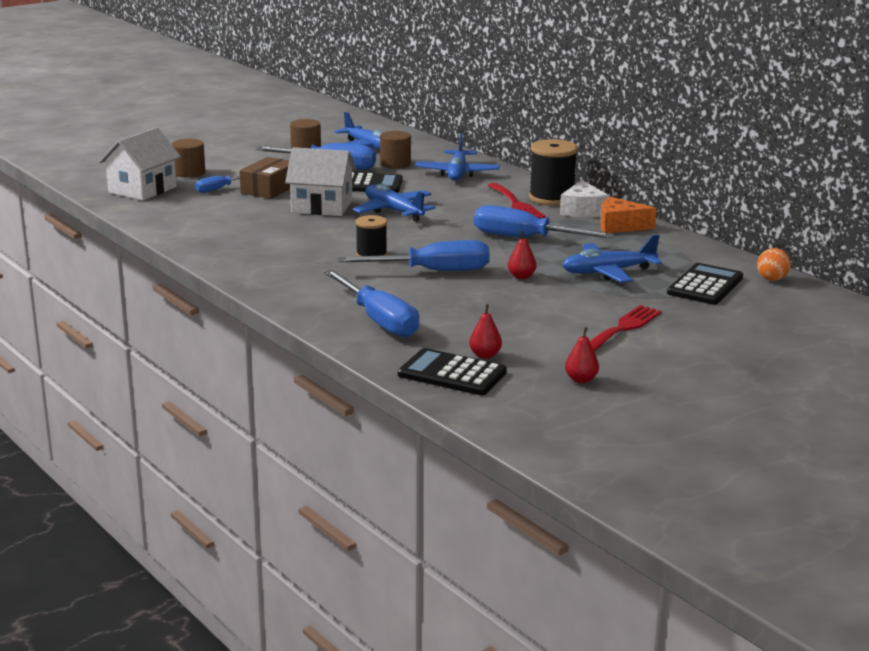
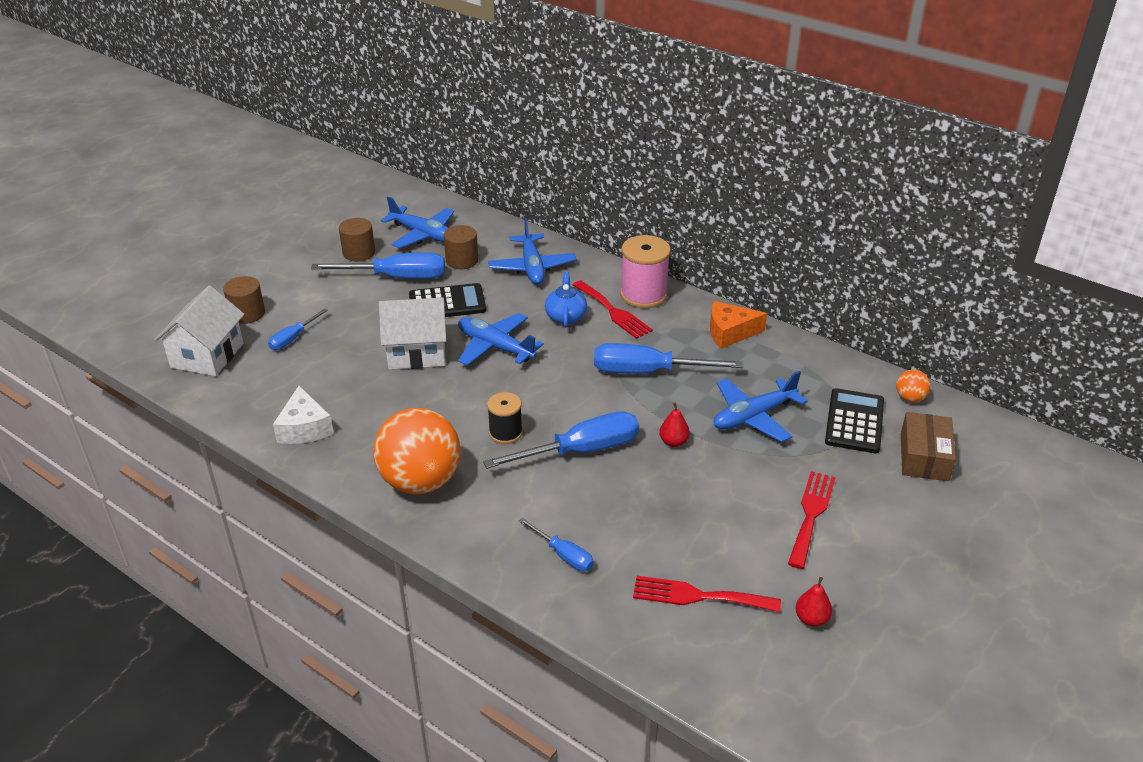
camera: 15 degrees left, 15 degrees up
(269, 189) = (347, 329): brown box -> brown box (924, 457)
(280, 270) = (420, 481): none -> orange ball
(379, 320) = (563, 555): blue screwdriver -> blue screwdriver, size x0.53
(452, 374) = (680, 639): black calculator -> none
(469, 202) = (566, 316): none -> blue teapot
(485, 355) = (698, 596): red pear -> red fork
(551, 198) = (643, 295): black spool -> pink spool
(582, 210) = (683, 312): white cheese -> white cheese (304, 428)

